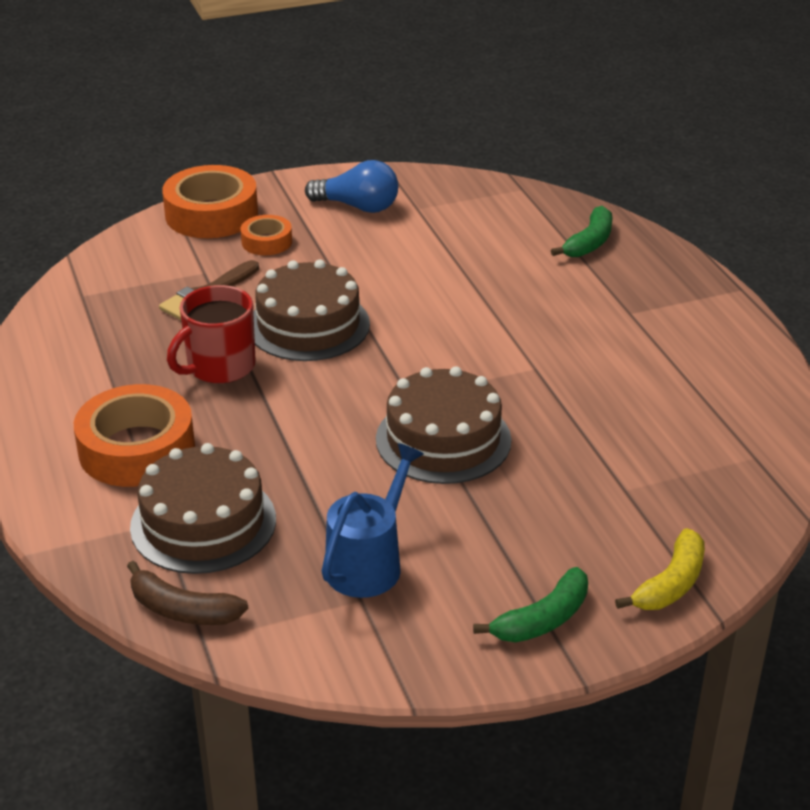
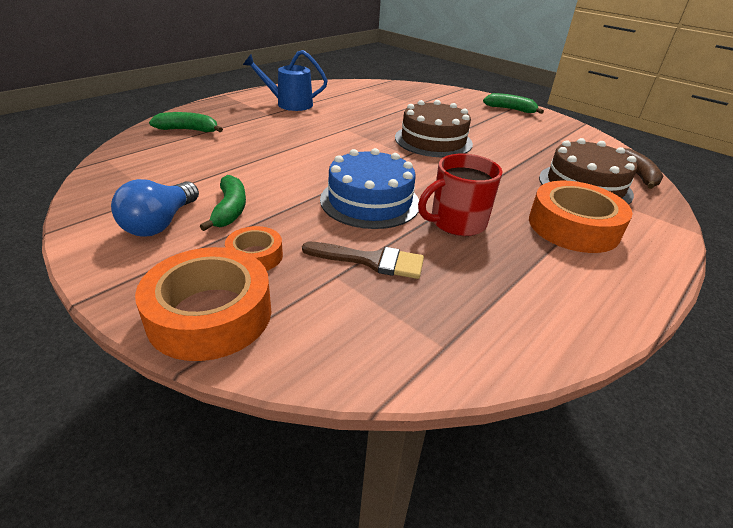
camera: 120 degrees left, 0 degrees up
(219, 367) = (456, 223): red mug -> red mug turned 135 degrees clockwise
(308, 325) = (370, 201): brown cake -> blue cake
(356, 242) = (230, 209): none -> green banana
(358, 207) = (160, 223): blue light bulb -> blue light bulb turned 150 degrees counterclockwise
(368, 563) = (538, 142): blue watering can -> blue watering can (290, 104)
(670, 584) = (459, 94): yellow banana -> none

